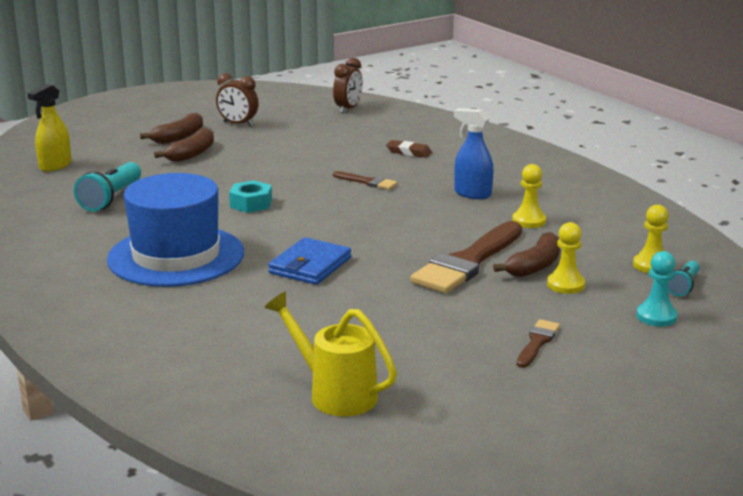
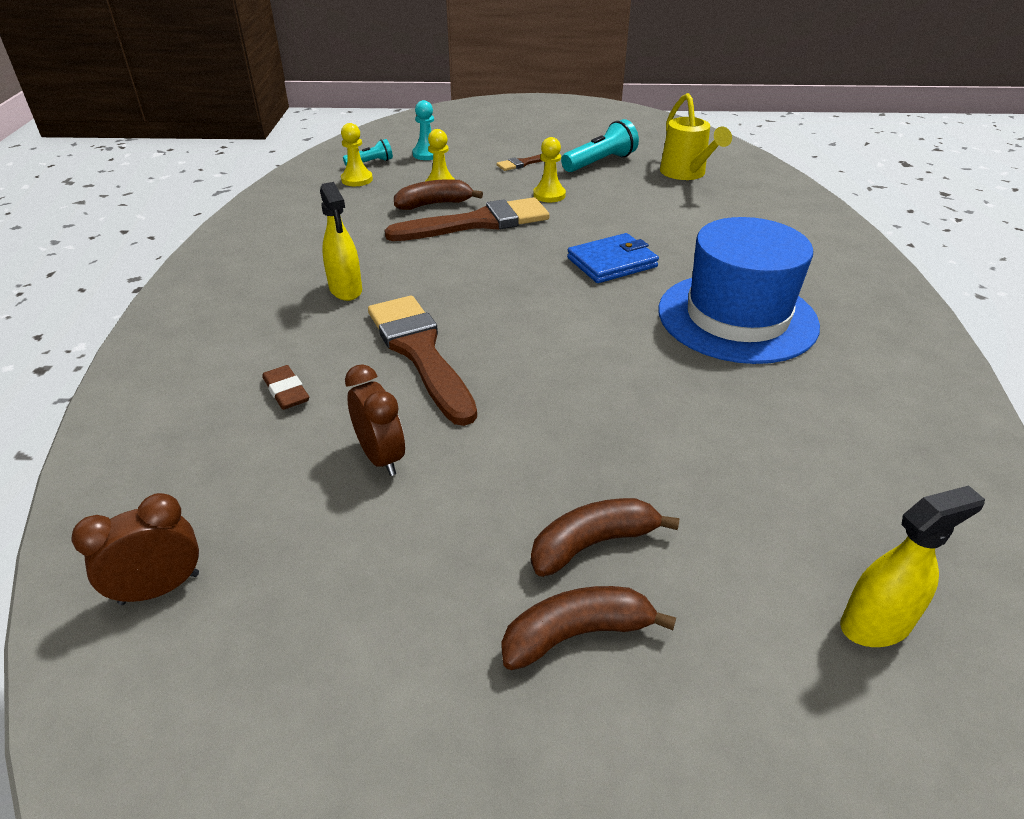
camera: 145 degrees left, 15 degrees up
(111, 198) = (785, 459): turquoise flashlight -> turquoise flashlight (600, 162)
(238, 124) = (419, 635): brown clock -> brown clock (381, 457)
(251, 203) = (596, 369): turquoise nut -> none
(367, 182) = (420, 352): brown brush -> brown brush, size x2.14
(472, 194) = (346, 290): blue spray bottle -> yellow spray bottle
(529, 221) = (359, 241): yellow pawn -> yellow pawn (549, 195)

